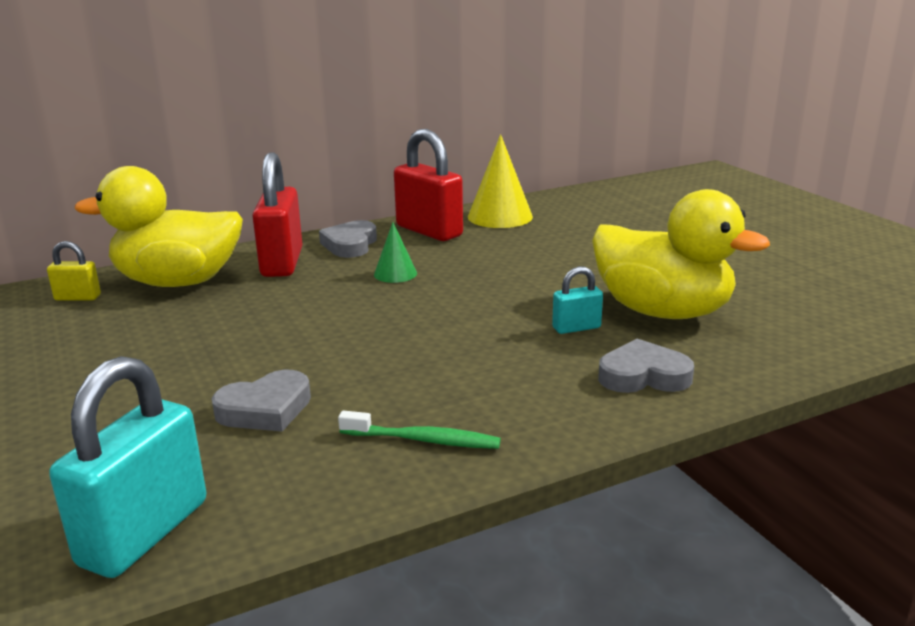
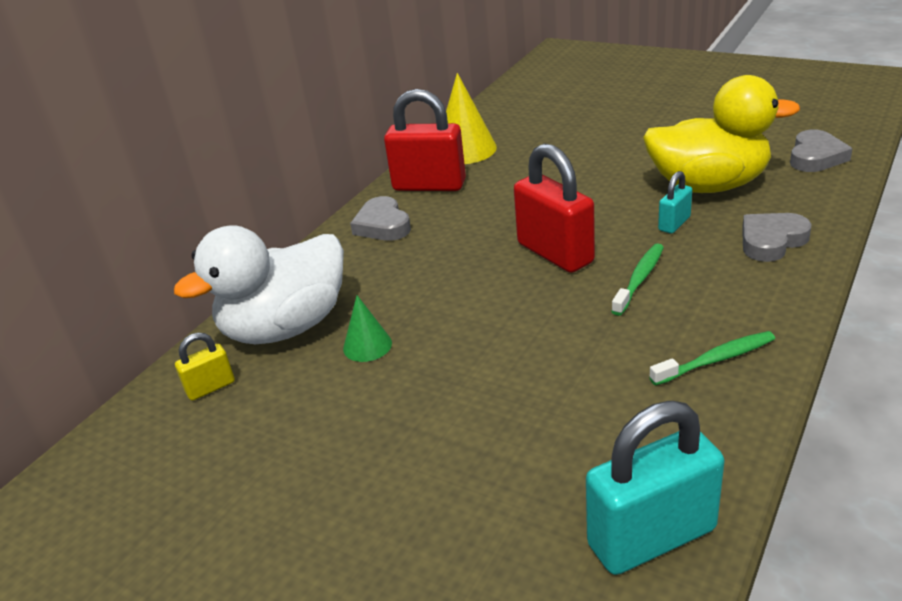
camera: 30 degrees left, 10 degrees up
(144, 533) = (651, 537): turquoise padlock -> turquoise padlock turned 75 degrees clockwise
(178, 282) = (286, 327): yellow duck -> white duck
(265, 409) = (567, 397): grey heart -> grey heart (816, 157)
(282, 263) = (351, 267): red padlock -> red padlock (555, 253)
(395, 274) = (468, 236): green cone -> green cone (367, 345)
(471, 355) = (639, 279): none -> green toothbrush

